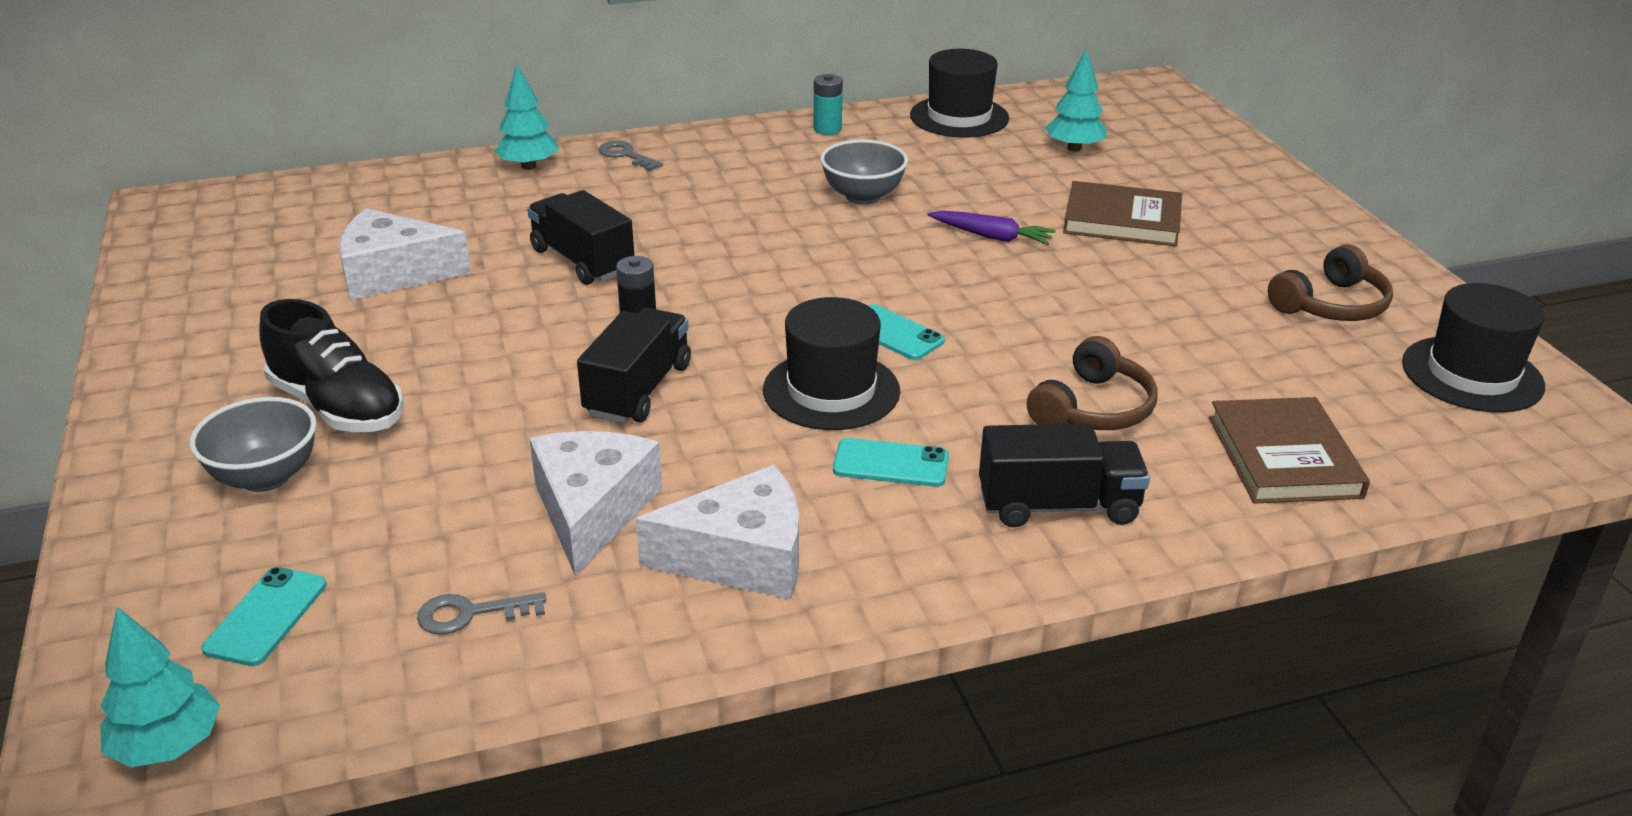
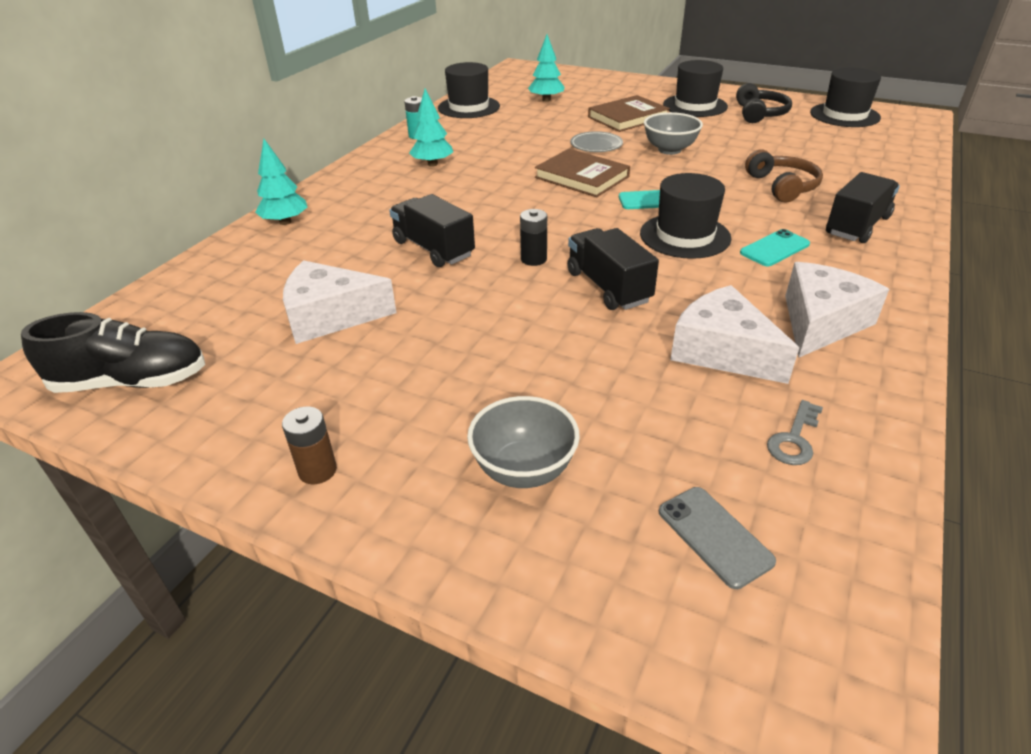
camera: 45 degrees left, 5 degrees up
(168, 746) = (849, 655): turquoise tree -> turquoise tree (432, 164)
(171, 382) = (317, 470): none -> brown battery
(266, 616) = (714, 536): turquoise phone -> grey phone
(338, 406) = (472, 402): black shoe -> black shoe (132, 382)
(393, 273) = (330, 316): white cheese -> white cheese turned 45 degrees clockwise
(582, 261) = (433, 249): black truck -> black truck turned 45 degrees clockwise
(626, 155) = (335, 191): grey key -> none
(863, 196) = (504, 155): grey bowl -> grey bowl (669, 150)
(992, 236) = (596, 145): purple carrot -> grey plate
(1261, 248) = (695, 106): none -> black hat
(1284, 457) = (867, 168): brown book -> brown book (582, 177)
(1331, 305) = (760, 114): brown headphones -> black headphones

